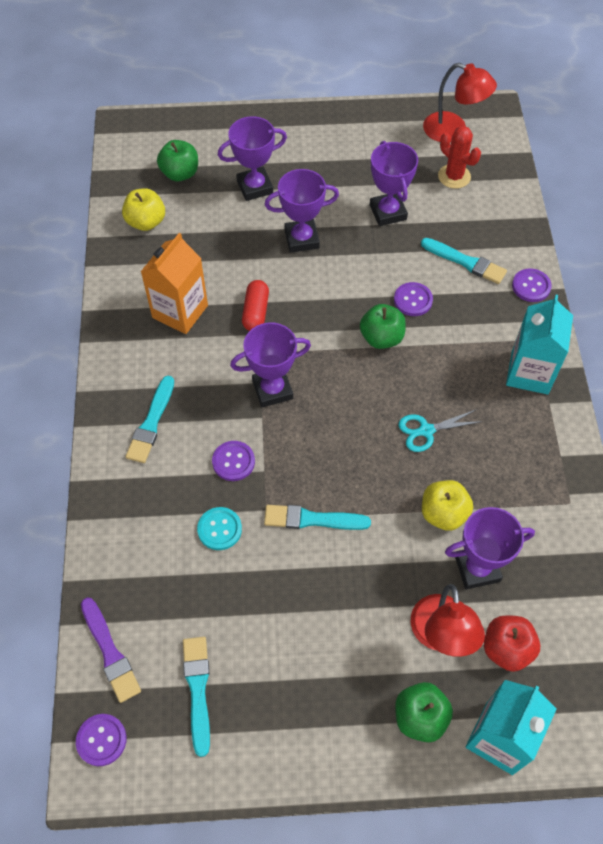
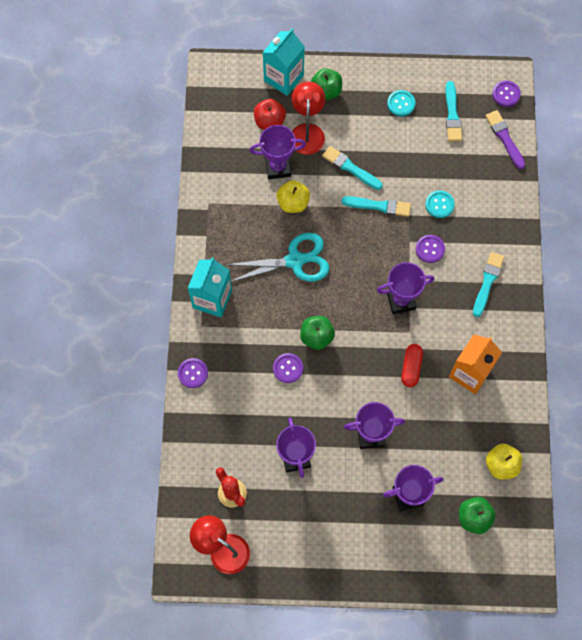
camera: 175 degrees left, 10 degrees up
(287, 703) = (401, 104): none -> turquoise button
(426, 430) = (295, 260): turquoise scissors -> turquoise scissors, size x1.77
(465, 262) = (240, 401): turquoise brush -> turquoise brush (350, 168)

